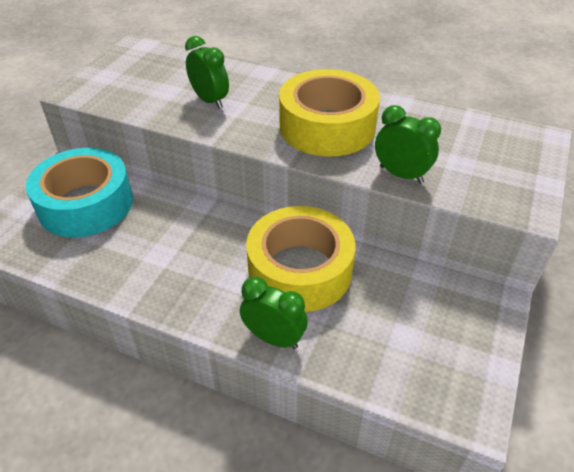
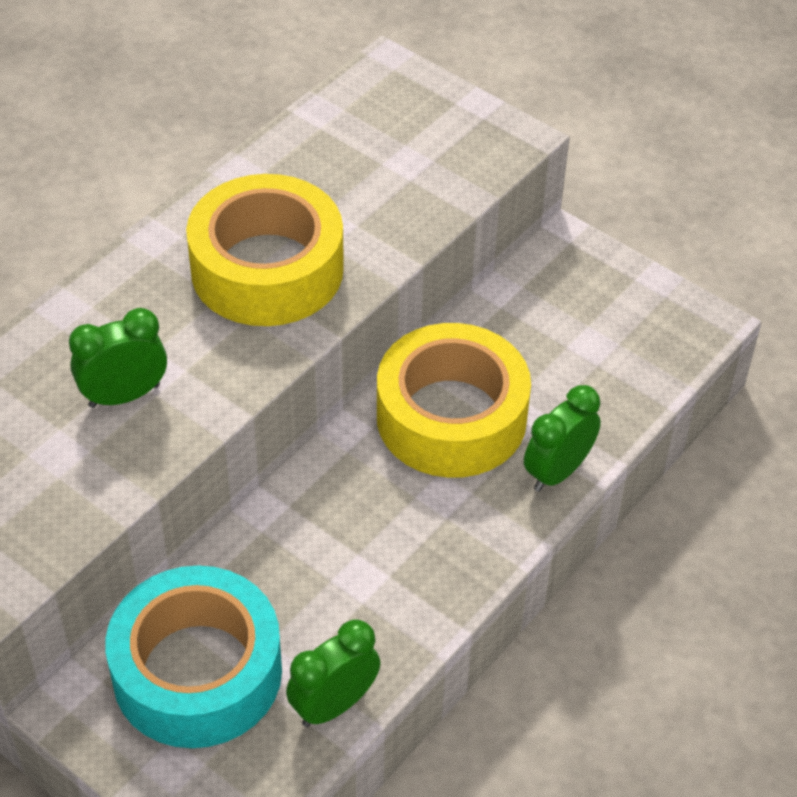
camera: 75 degrees left, 5 degrees up
(401, 174) = (409, 225): green clock -> green clock (334, 705)

